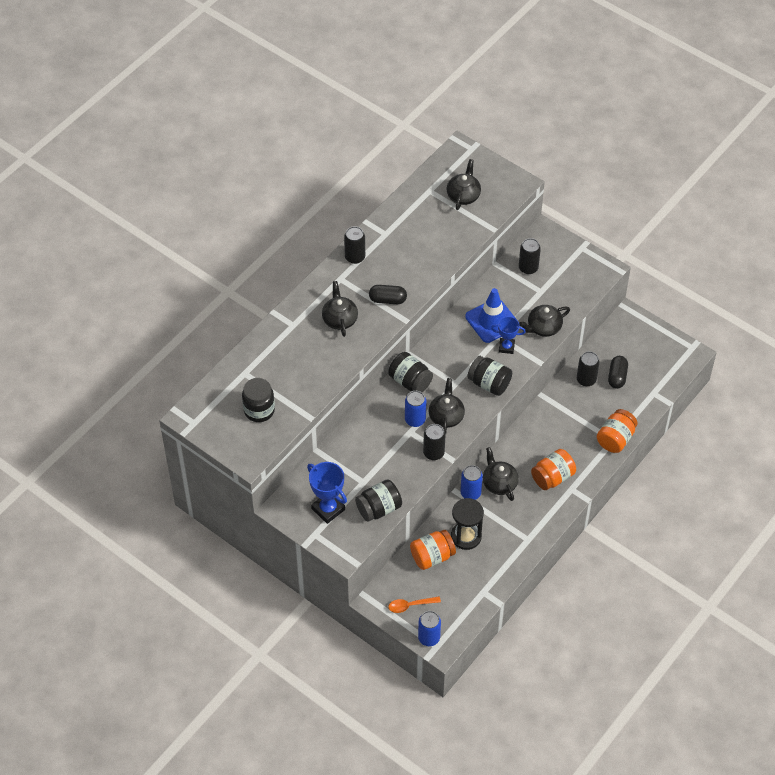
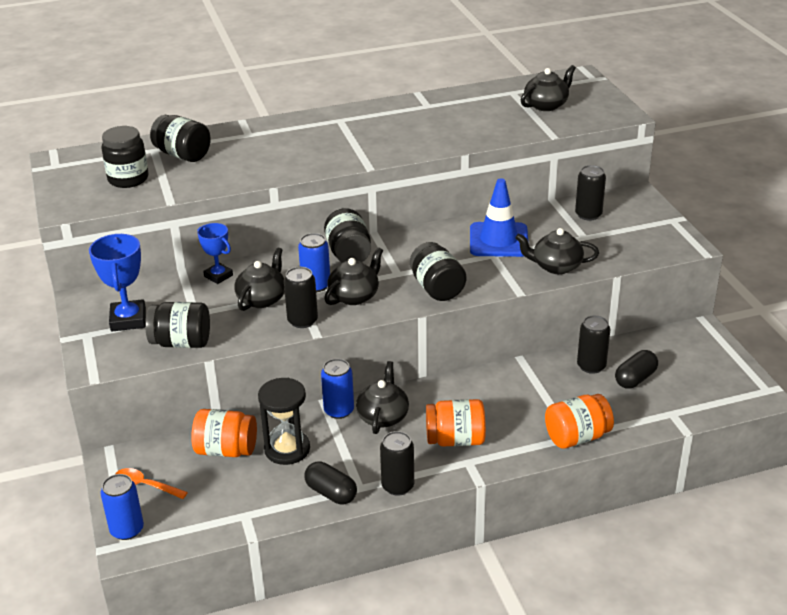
camera: 35 degrees right, 20 degrees down
(270, 368) = (183, 155): none -> black jar
(339, 319) = (301, 145): black teapot -> black teapot (262, 299)
(355, 257) = (374, 111): black can -> black can (397, 486)
(387, 300) = (370, 148): black capsule -> black capsule (331, 493)
(506, 347) = (492, 266): blue trophy -> blue trophy (218, 276)

